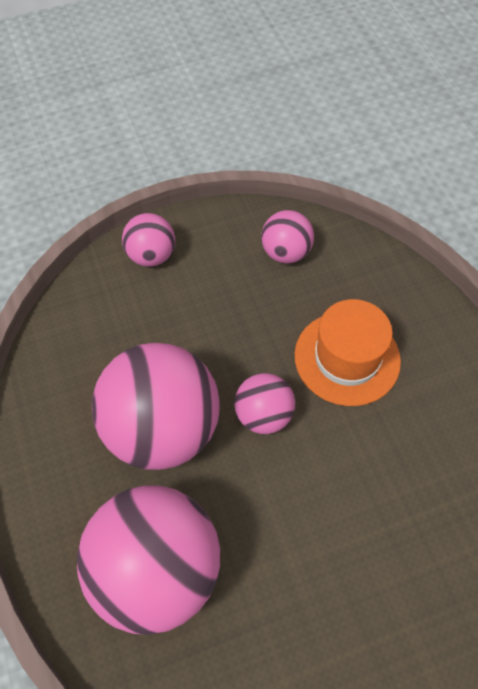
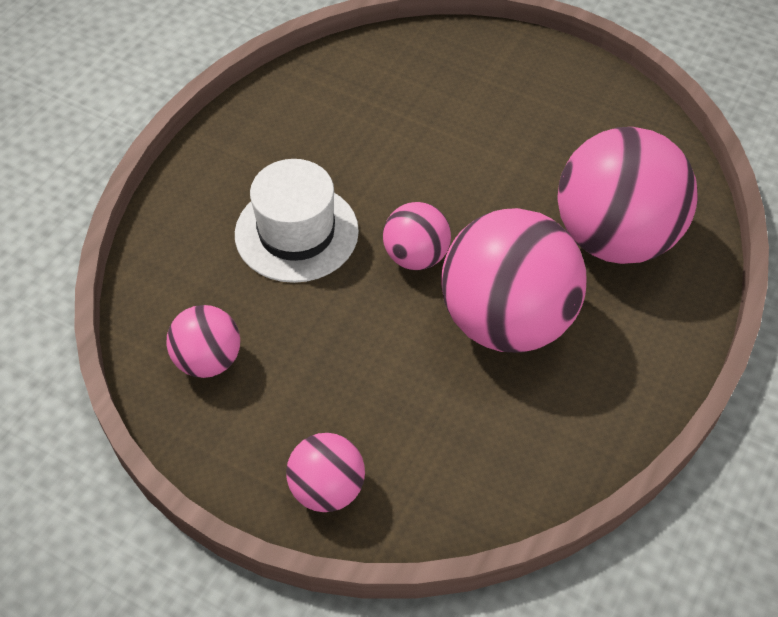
camera: 130 degrees left, 5 degrees down
(347, 358) = (296, 232): orange hat -> white hat

